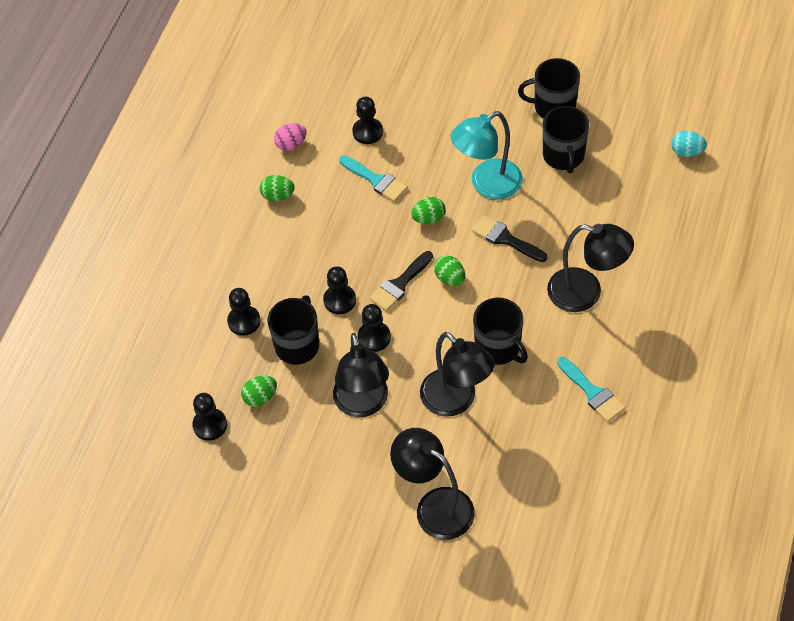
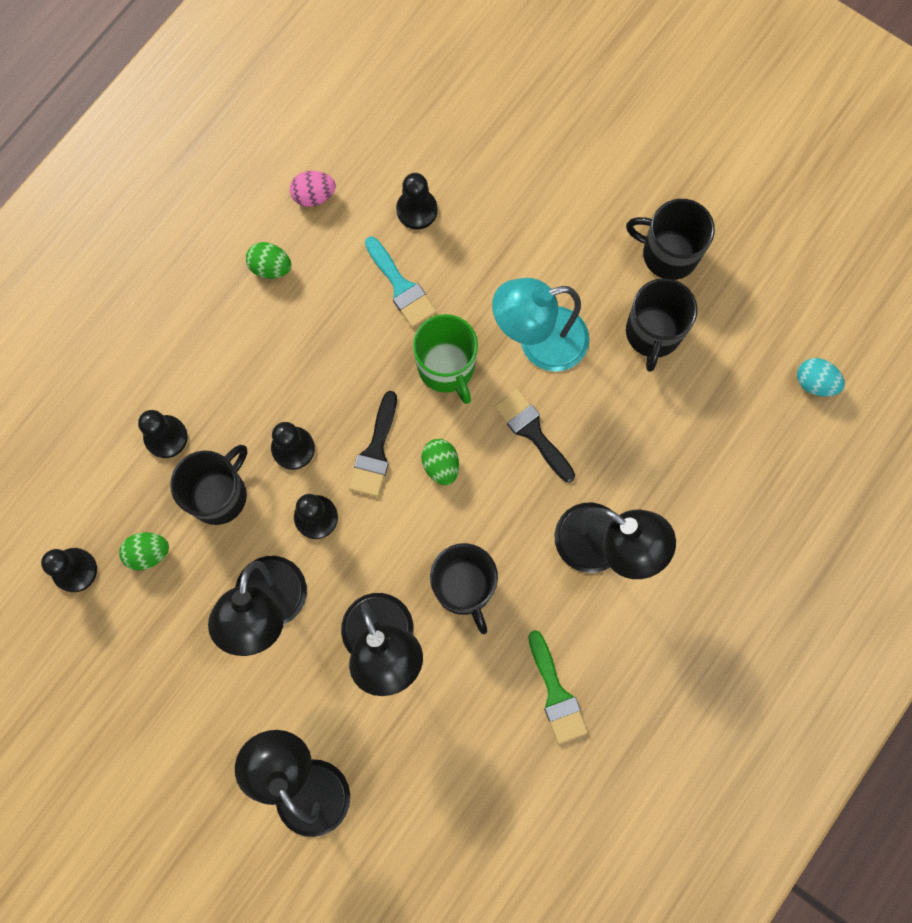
camera: 15 degrees right, 20 degrees up
(400, 284) = (375, 451): black brush -> black brush turned 45 degrees counterclockwise
(428, 218) = (446, 367): green egg -> green mug
(592, 392) = (556, 694): turquoise brush -> green brush

